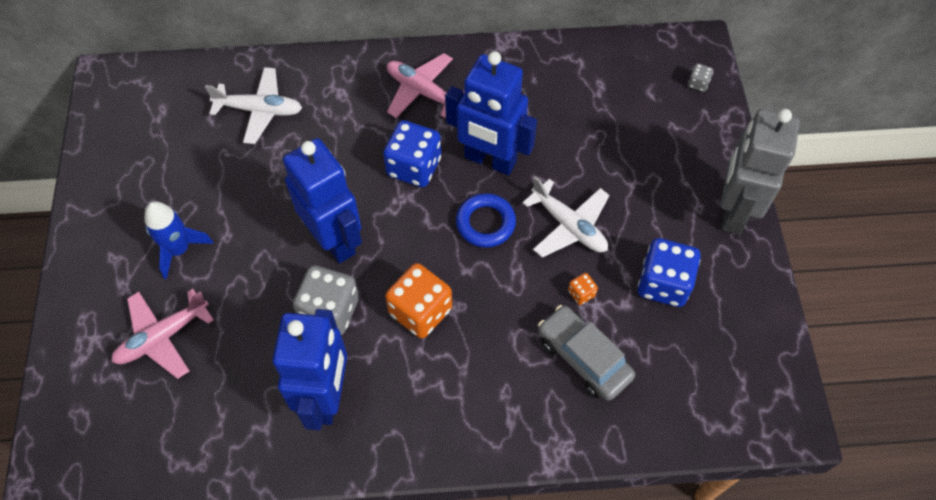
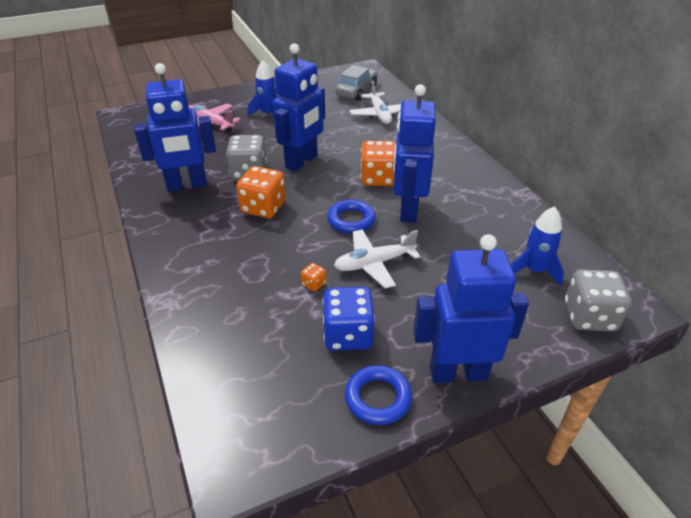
camera: 70 degrees right, 20 degrees down
(414, 167) = (378, 178): blue dice -> orange dice
(422, 92) = (443, 167): pink plane -> none
(569, 226) = (374, 263): white plane -> white plane turned 45 degrees clockwise
(583, 358) = (254, 297): grey car -> grey car (356, 90)
(627, 93) = (534, 270): none -> blue rocket
(698, 84) = (589, 316): grey dice -> grey dice, size x2.24
(733, 211) = (458, 372): grey robot -> blue robot
(744, 284) = (378, 398): none -> blue ring

